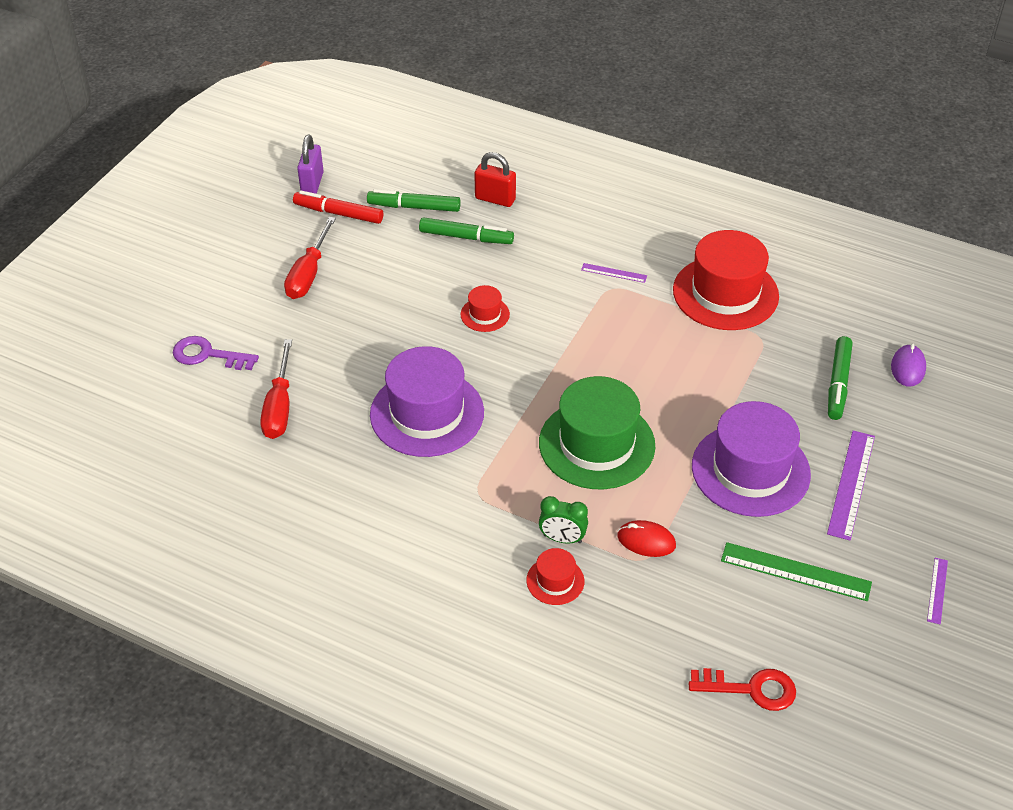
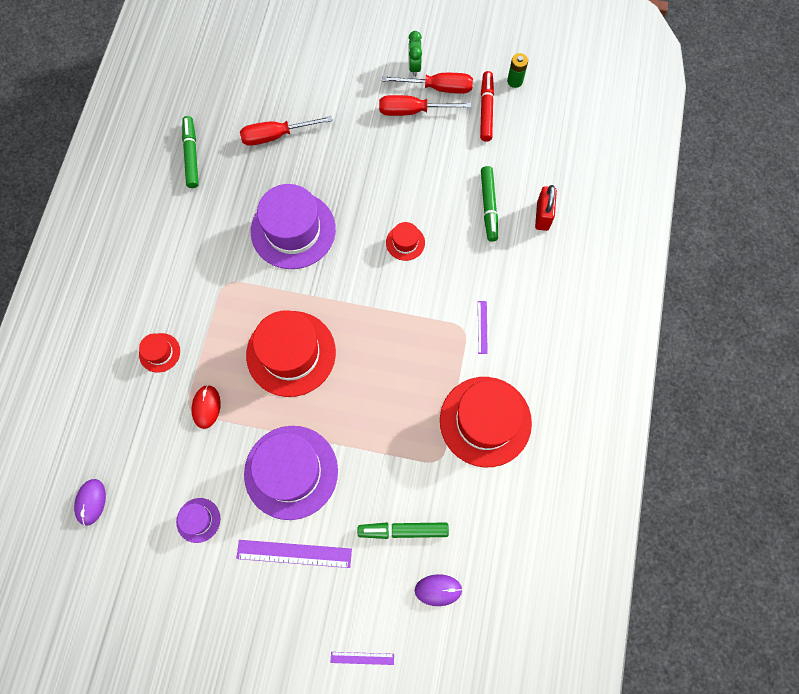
camera: 75 degrees right, 25 degrees up
(208, 355) = (313, 76): purple key -> none
(288, 246) = (438, 88): none -> red screwdriver
(312, 183) = (515, 81): purple padlock -> green battery
(414, 207) = (512, 159): green marker -> green marker (191, 155)
(562, 539) = (197, 349): green clock -> green clock (414, 66)
(596, 444) = (291, 353): green hat -> red hat
(751, 689) = (91, 502): red key -> purple mouse
(795, 572) = (198, 520): green ruler -> purple hat
(937, 590) = (201, 632): purple ruler -> purple ruler (362, 658)

